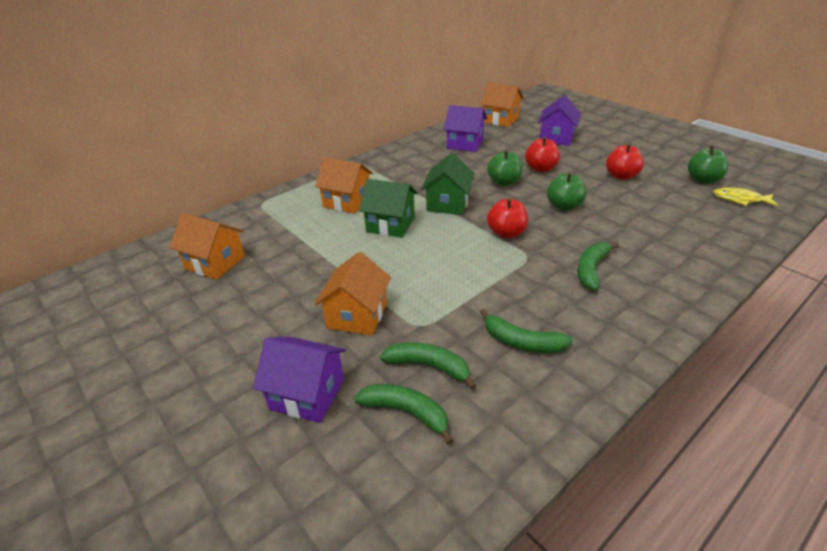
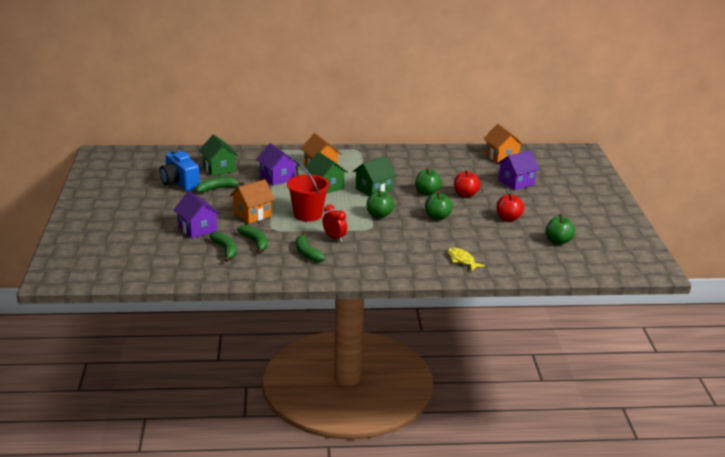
camera: 35 degrees right, 10 degrees down
(176, 316) = (179, 183): none -> blue camera
(215, 262) = (219, 169): orange house -> green house
(429, 276) = (308, 215): none -> red bucket
(465, 144) = (446, 163): purple house -> purple house (277, 177)
(506, 233) = (379, 215): red apple -> green apple
(514, 295) = (334, 238): none -> red clock
(591, 270) = (392, 246): green banana -> green banana (217, 189)
(740, 199) = (555, 258): yellow fish -> yellow fish (462, 260)

